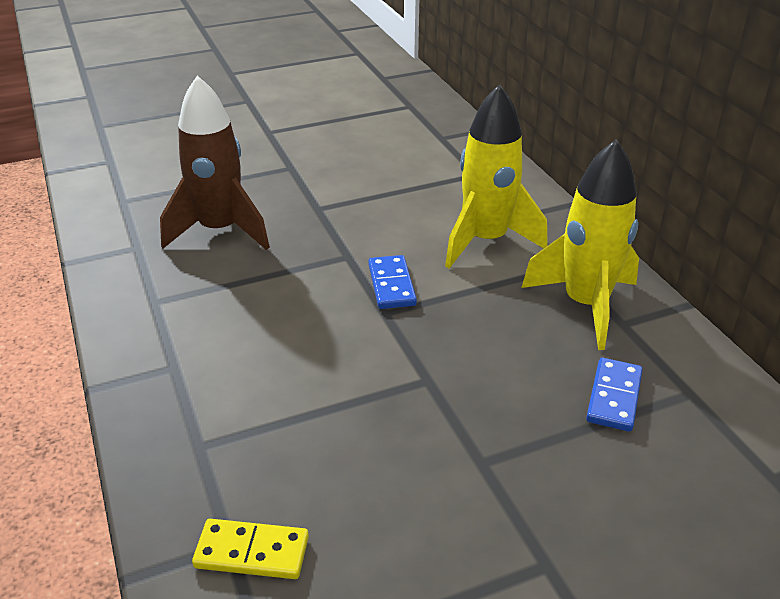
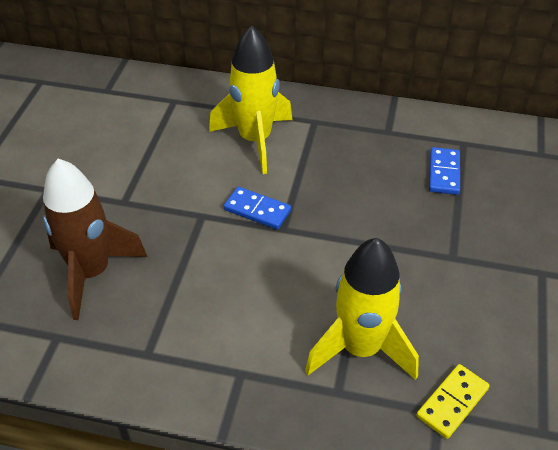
camera: 55 degrees left, 10 degrees up
(585, 305) = (359, 136): yellow rocket -> yellow rocket (360, 348)
(614, 397) = (444, 173): blue domino -> blue domino turned 45 degrees clockwise

